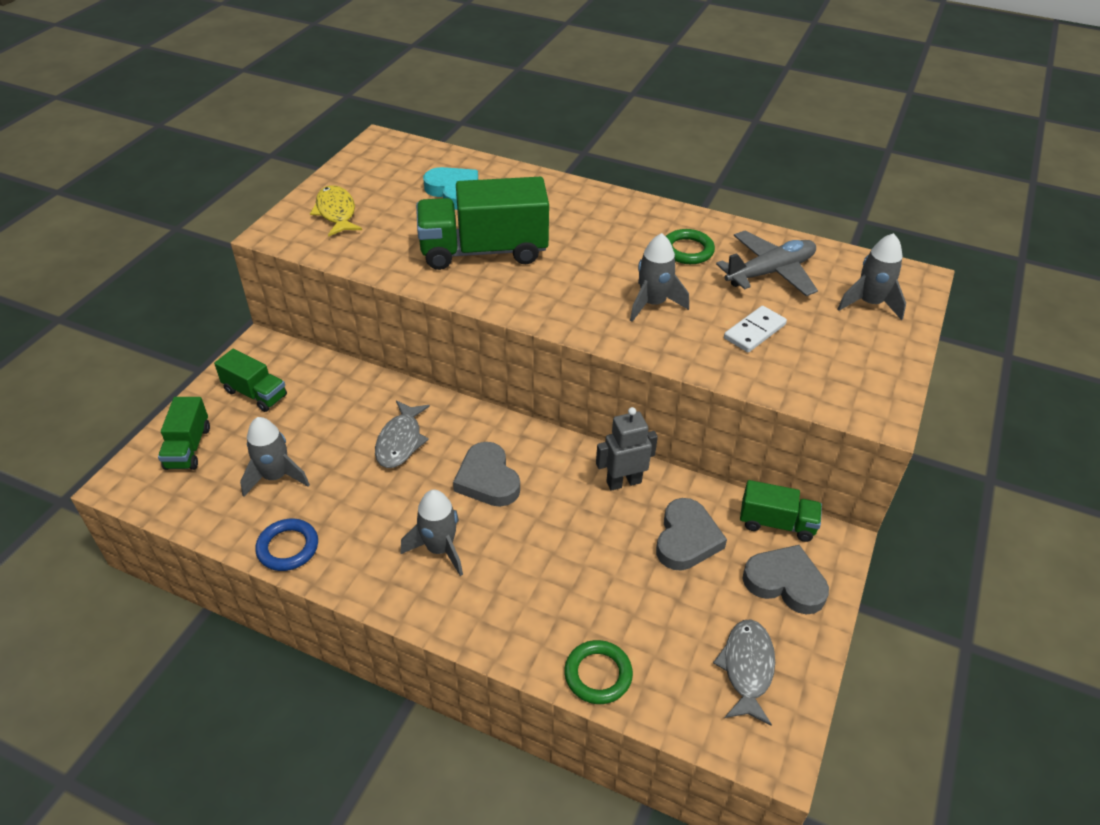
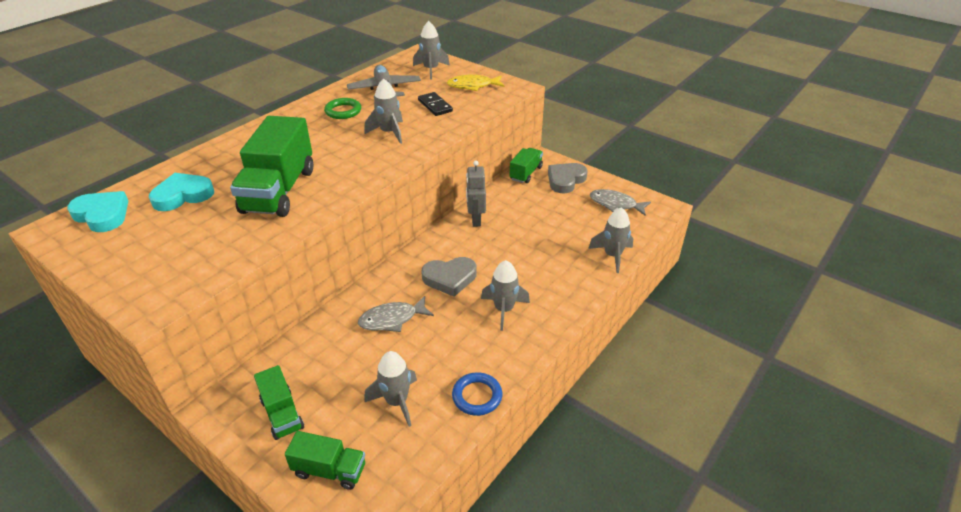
camera: 75 degrees left, 5 degrees down
(255, 393) = (282, 414): green truck -> green truck turned 105 degrees clockwise
(336, 212) = (150, 266): yellow fish -> yellow fish (472, 86)
(400, 441) = (392, 319): grey fish -> grey fish turned 135 degrees clockwise
(408, 159) = (102, 215): none -> turquoise heart
(598, 674) = (612, 255): green ring -> grey rocket
(686, 539) = (527, 205): grey heart -> none
(754, 331) = (435, 106): white domino -> black domino

